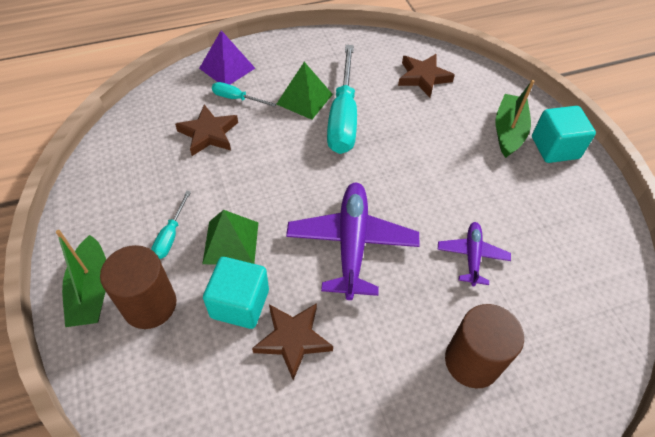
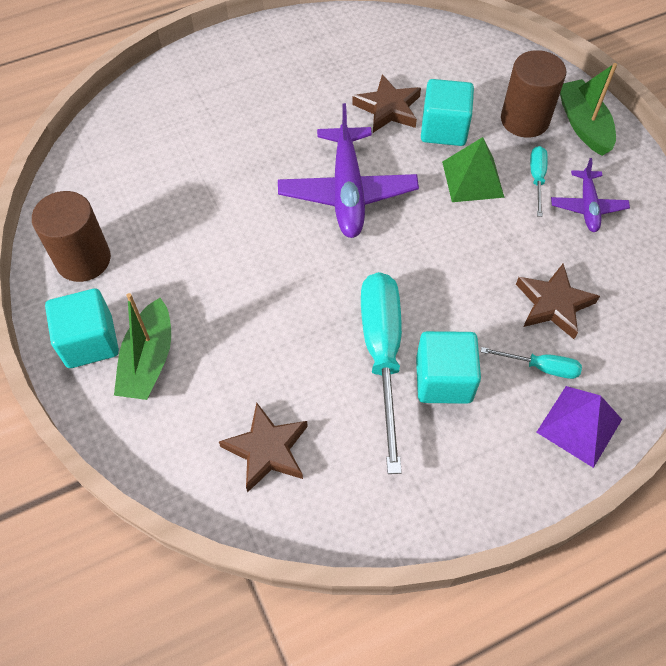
camera: 175 degrees right, 5 degrees up
(304, 99) = (443, 380): green pyramid -> turquoise cube
(472, 256) = (220, 193): purple plane -> purple plane (587, 206)
(472, 361) = (230, 109): brown cylinder -> brown cylinder (83, 259)

